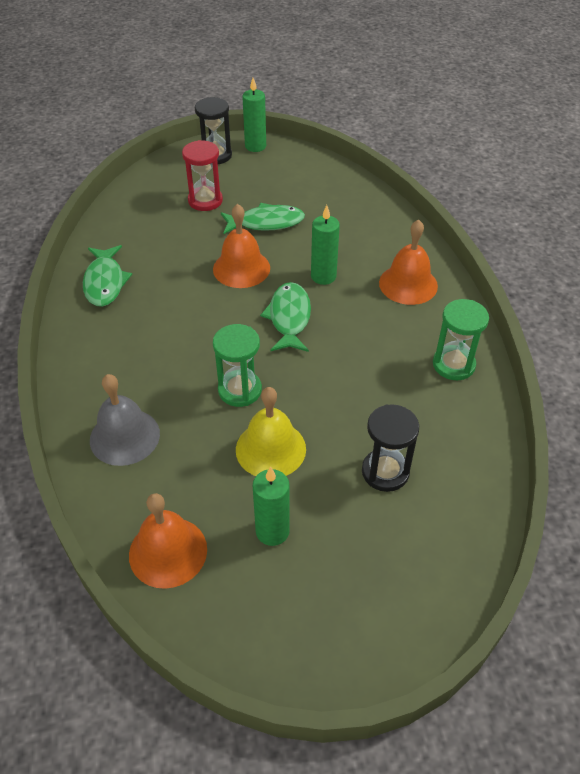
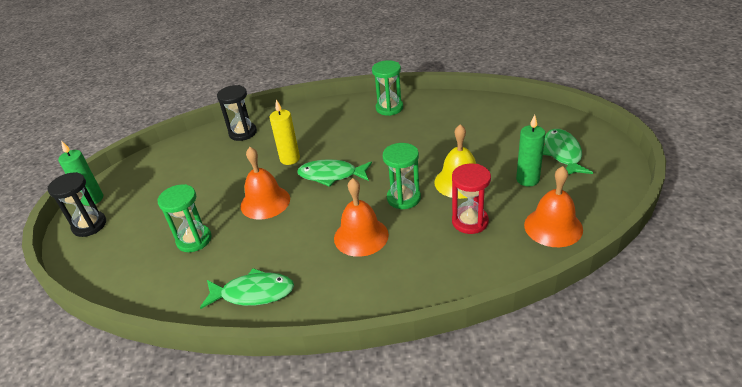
camera: 80 degrees left, 10 degrees down
(124, 436) = (449, 260): grey bell -> none
(186, 227) = (194, 240): none -> green hourglass
(205, 201) = (159, 229): red hourglass -> red hourglass (470, 221)
(266, 223) = (211, 189): green fish -> green fish (562, 154)
(323, 276) = (290, 159): green candle -> yellow candle
(385, 472) = (476, 135): black hourglass -> black hourglass (243, 133)
(408, 284) = (310, 122): orange bell -> orange bell (361, 236)

